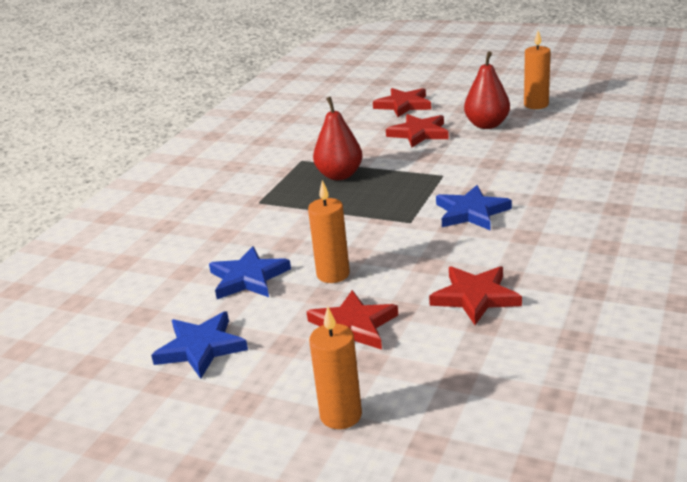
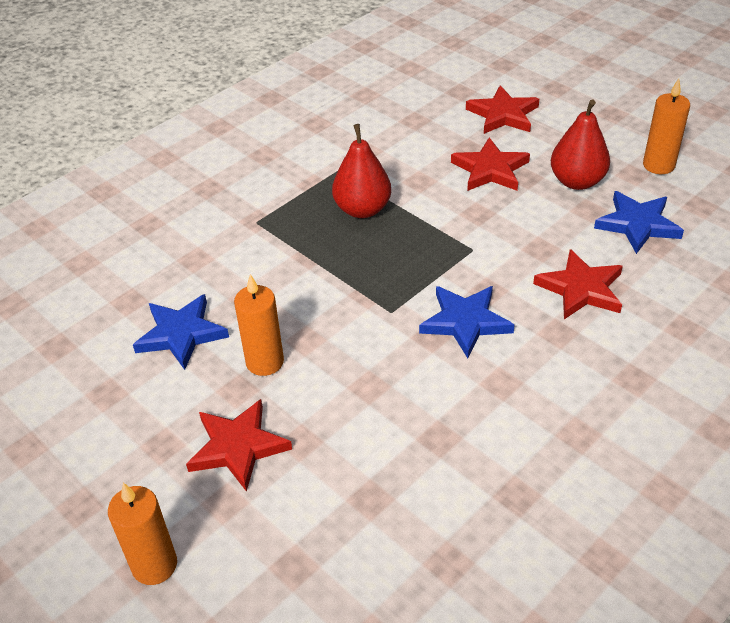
camera: 20 degrees right, 15 degrees up
(201, 348) = (83, 416): blue star -> blue star (637, 224)
(475, 297) = (386, 455): red star -> red star (581, 289)

